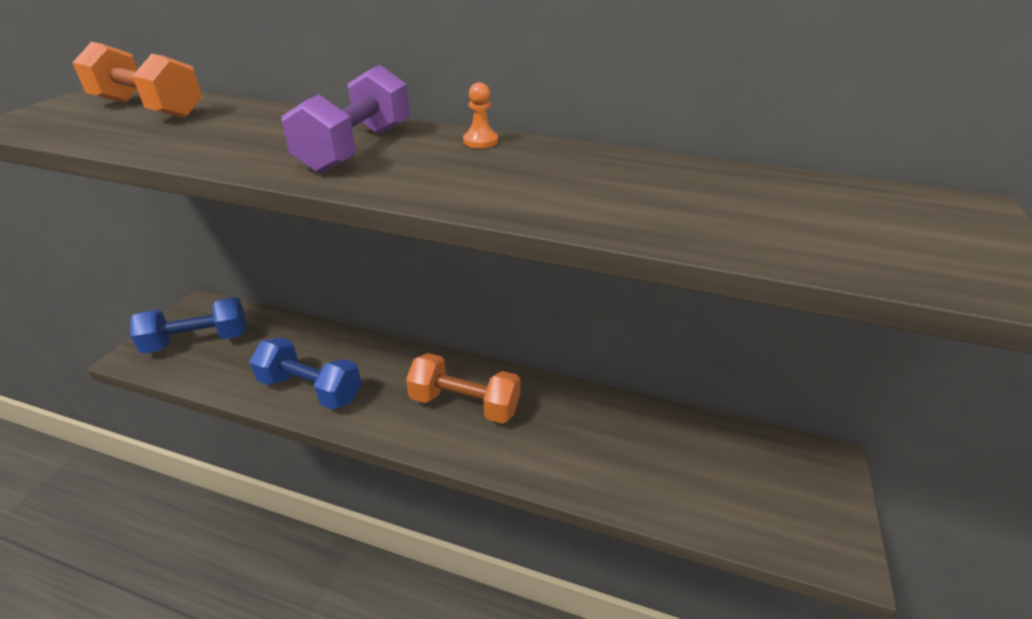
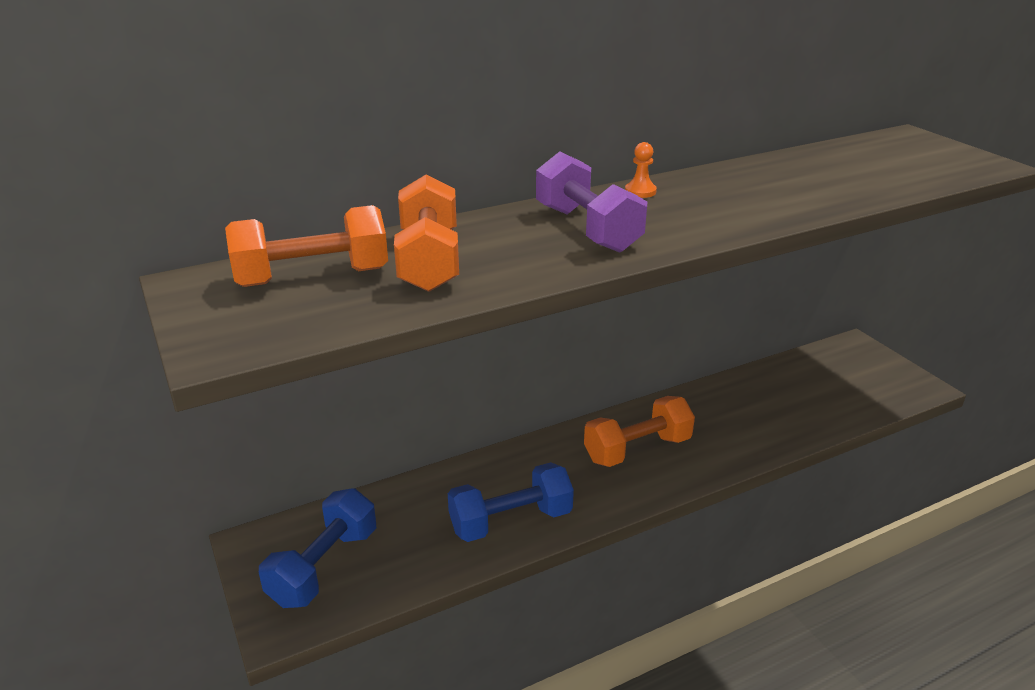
camera: 45 degrees left, 5 degrees down
(216, 125) = (429, 261): none -> orange dumbbell

